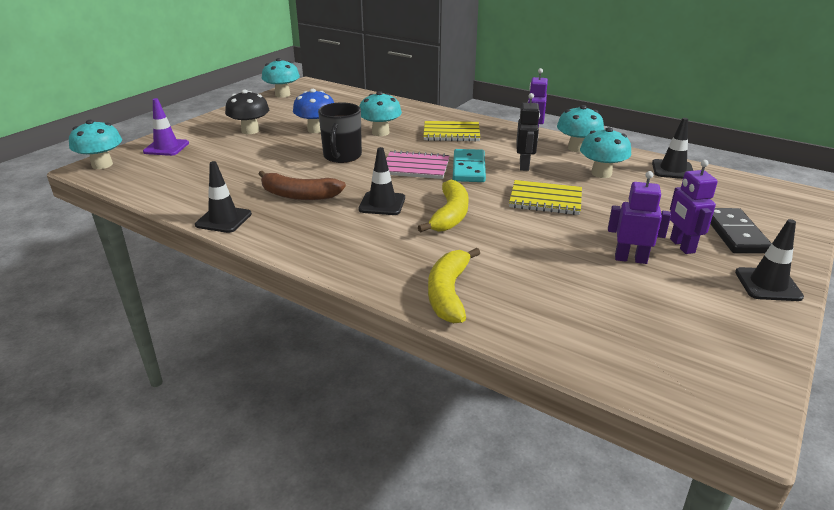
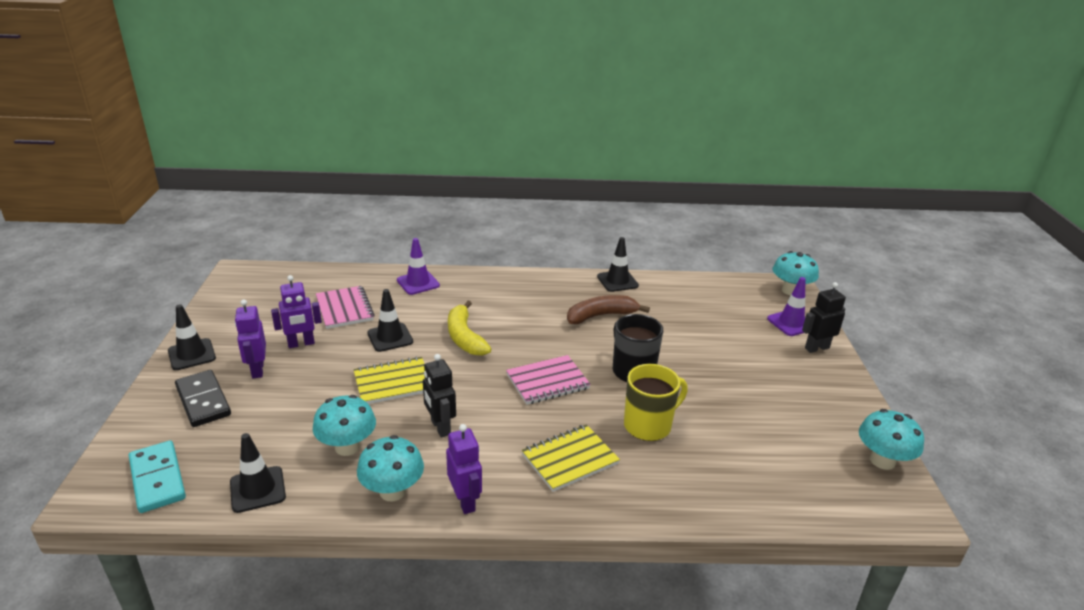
camera: 145 degrees right, 0 degrees up
(190, 132) = (816, 348): none -> black robot
(250, 131) = (774, 372): black mushroom -> none
(316, 129) = (719, 401): blue mushroom -> none
(380, 132) = (649, 425): turquoise mushroom -> yellow mug
(382, 204) = (528, 330): black traffic cone -> black traffic cone (390, 337)
(448, 293) = (418, 283): yellow banana -> purple traffic cone
(468, 168) = (495, 400): turquoise domino -> turquoise domino (158, 479)
(566, 286) = (344, 309): none -> pink notebook
(681, 246) = (257, 370): purple robot -> purple robot turned 150 degrees counterclockwise

